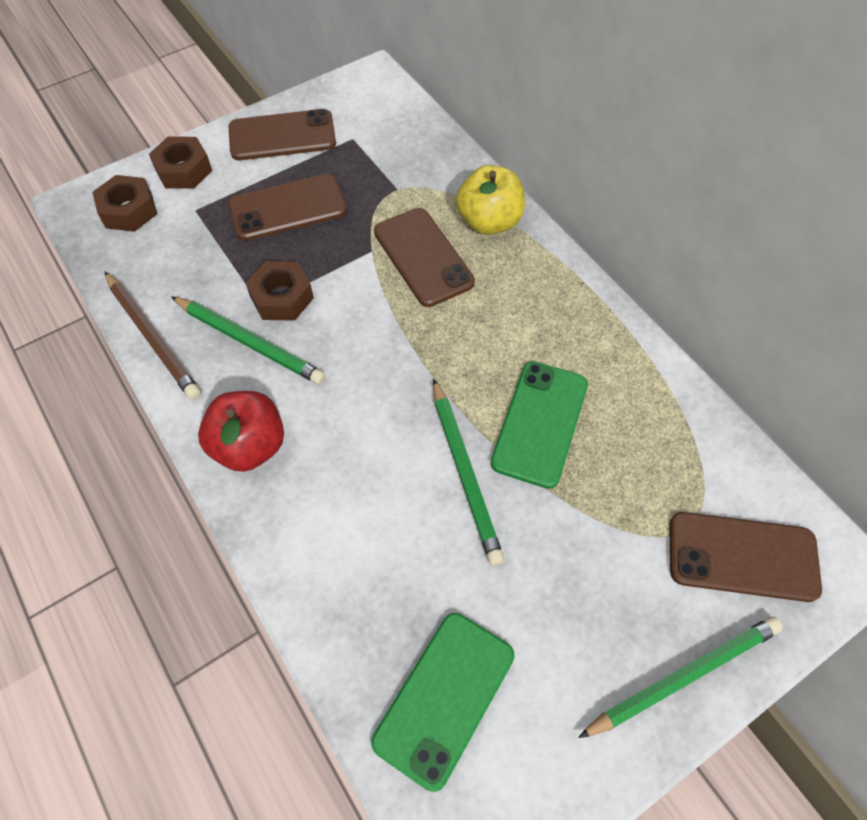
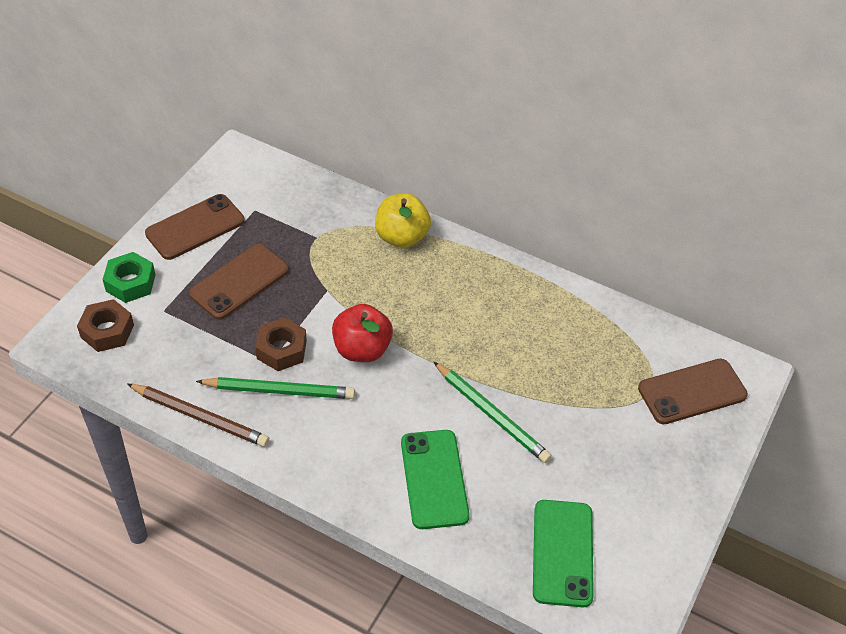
camera: 30 degrees left, 10 degrees down
(183, 170) = (130, 283): brown nut -> green nut
(249, 446) = (330, 460): red apple -> red apple (362, 349)
(423, 257) = (369, 280): brown phone -> none
(539, 423) = (521, 363): green phone -> green phone (434, 479)
(683, 676) = (695, 475): green pencil -> none

